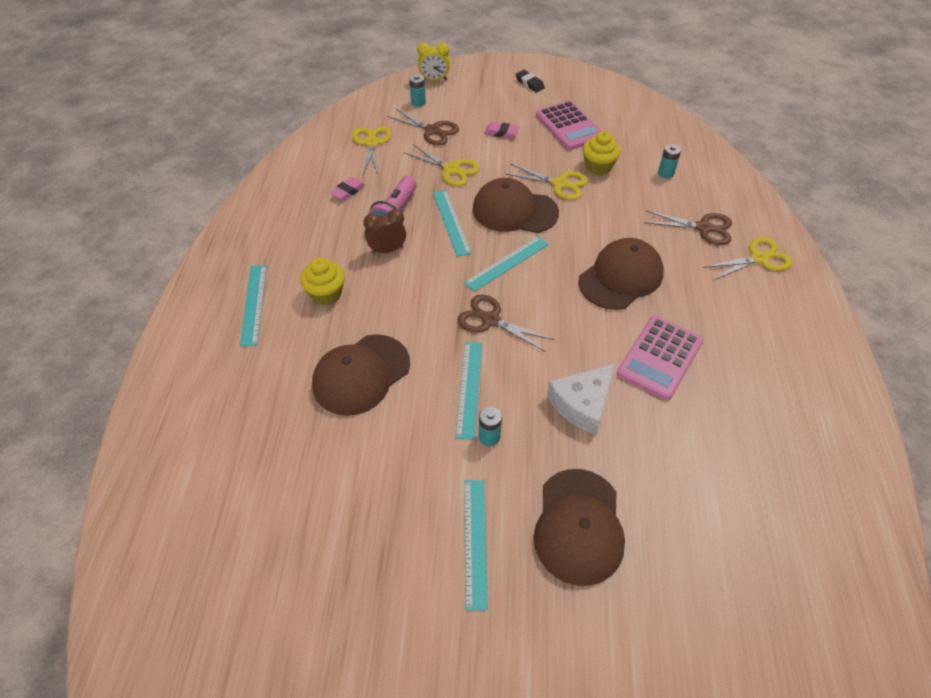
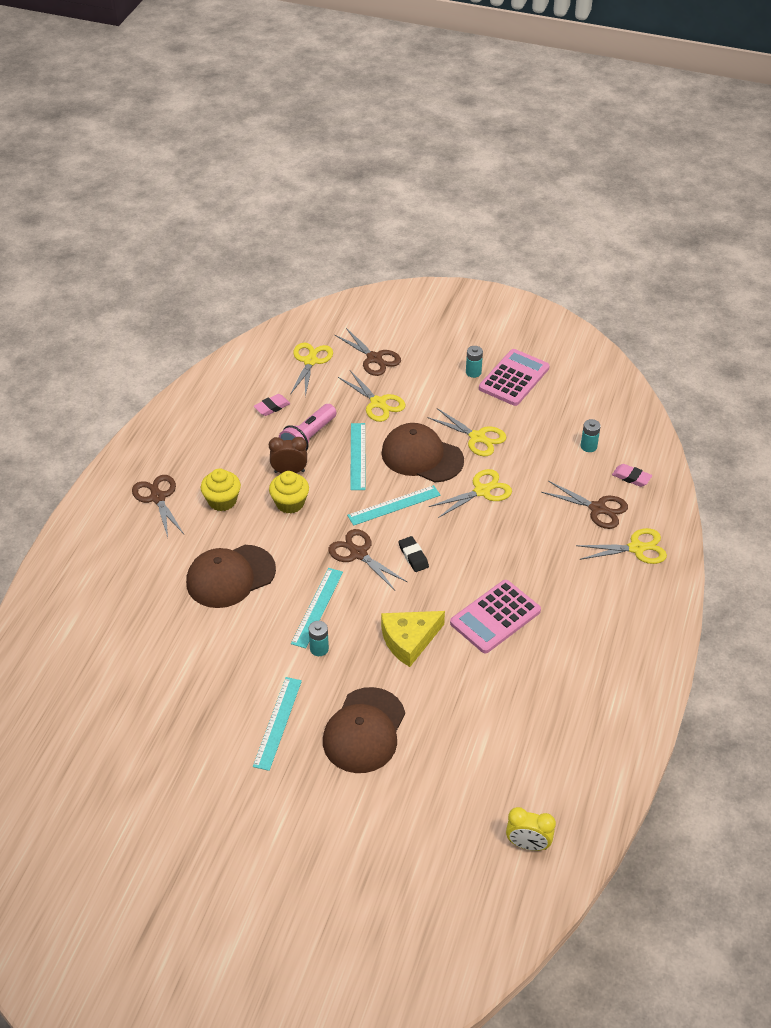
camera: 15 degrees right, 5 degrees down
(254, 304) = (157, 498): turquoise ruler -> brown scissors
(418, 102) = (371, 325): turquoise battery -> turquoise battery (473, 372)
(434, 80) = (397, 301): yellow clock -> yellow clock (528, 844)
(501, 133) = (442, 373): pink eraser -> pink eraser (631, 477)
(529, 83) = (494, 323): black eraser -> black eraser (413, 556)
(569, 126) = (514, 378): pink calculator -> pink calculator turned 135 degrees counterclockwise
(583, 404) = (409, 640): white cheese -> yellow cheese
(587, 232) = (482, 491): none -> yellow scissors
(598, 166) = (523, 427): yellow cupcake -> yellow cupcake (290, 503)
(621, 277) = (494, 539): brown cap -> none

